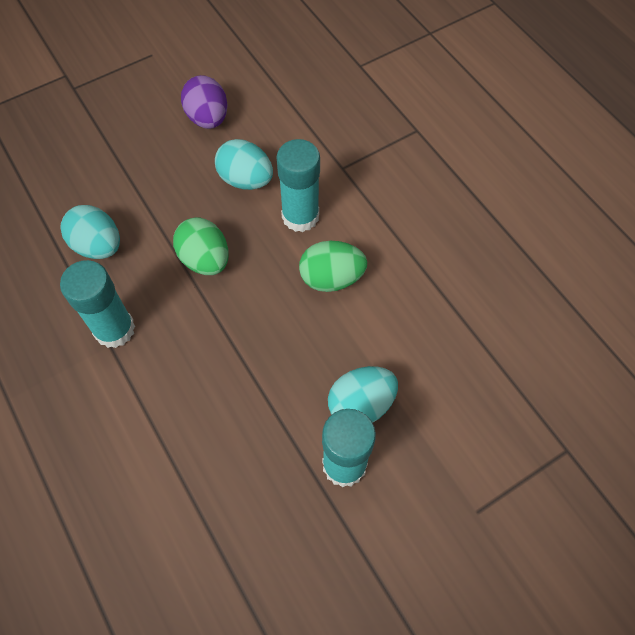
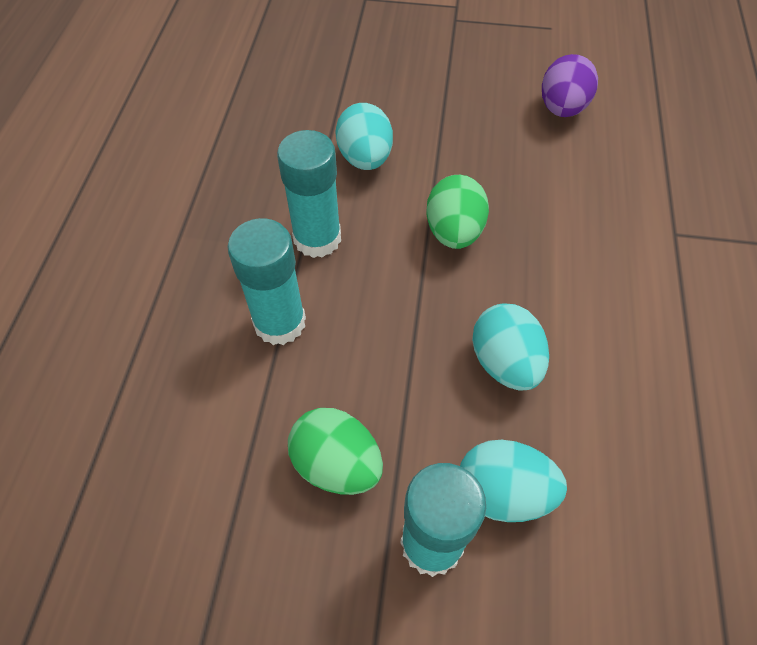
camera: 40 degrees right, 5 degrees down
(246, 180) = (556, 184): turquoise egg -> turquoise egg (505, 363)
(300, 216) = (588, 252): turquoise glue stick -> turquoise glue stick (280, 322)
(331, 278) = (574, 335): green egg -> green egg (337, 464)

